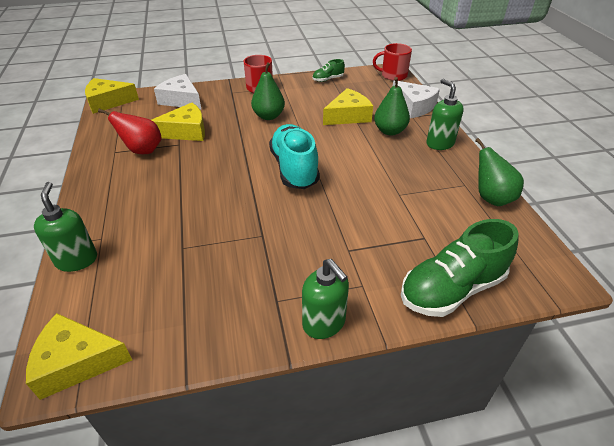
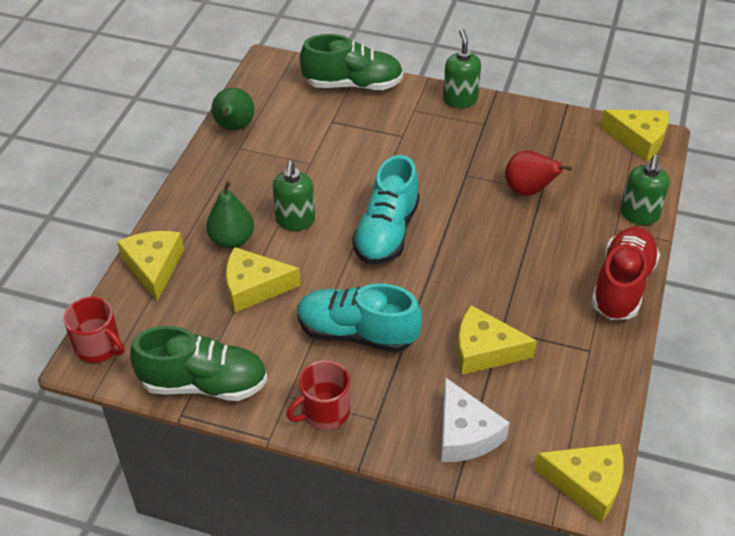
camera: 150 degrees left, 5 degrees up
(92, 195) = (621, 286): none -> red shoe
(142, 150) = (552, 336): red pear -> red pear (528, 190)
(268, 116) = (357, 333): green pear -> turquoise shoe
(328, 79) = (204, 383): green shoe -> green shoe, size x2.08
(414, 106) = (154, 267): white cheese -> yellow cheese
(439, 143) = (200, 200): green soap dispenser -> green soap dispenser (295, 221)

